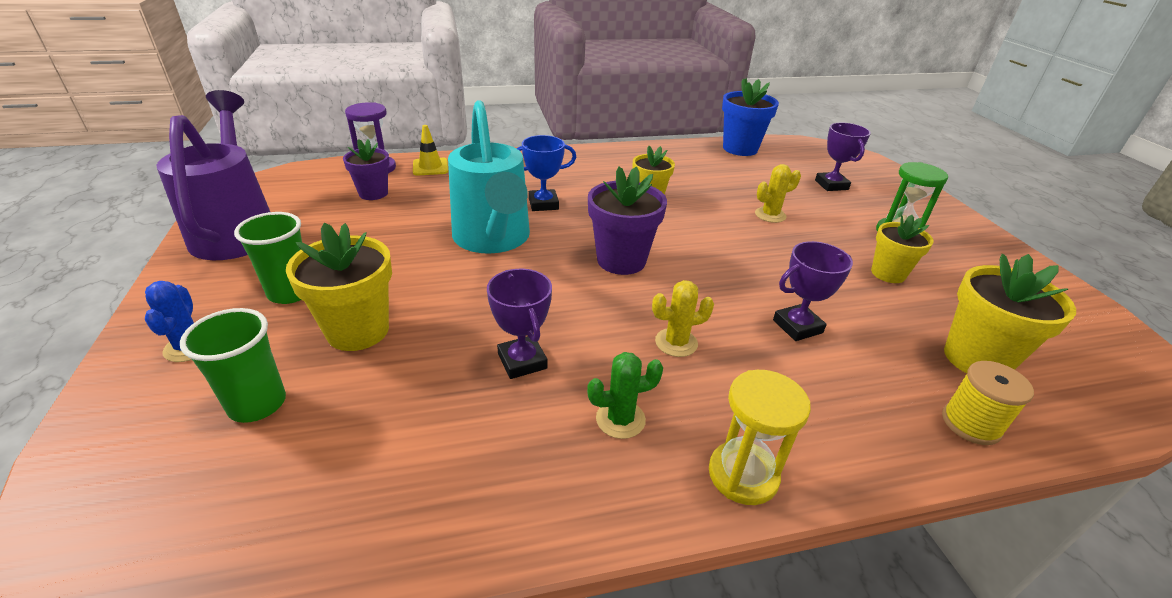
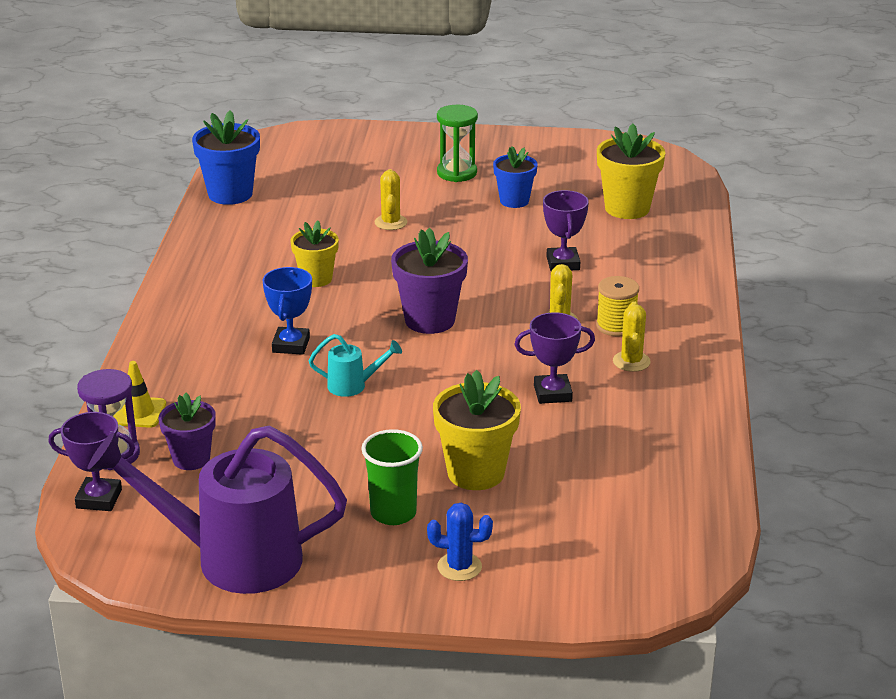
camera: 70 degrees left, 5 degrees down
(257, 404) = (554, 522): green cup -> none
(493, 240) = (353, 386): turquoise watering can -> turquoise watering can, size x0.43
(620, 419) = (631, 361): green cactus -> yellow cactus
(743, 475) = (694, 327): yellow hourglass -> none
(831, 185) = (350, 171): purple trophy -> purple trophy (99, 499)
(888, 273) = (514, 201): yellow flower pot -> blue flower pot
(971, 424) = (682, 236): yellow spool -> yellow spool (616, 326)

